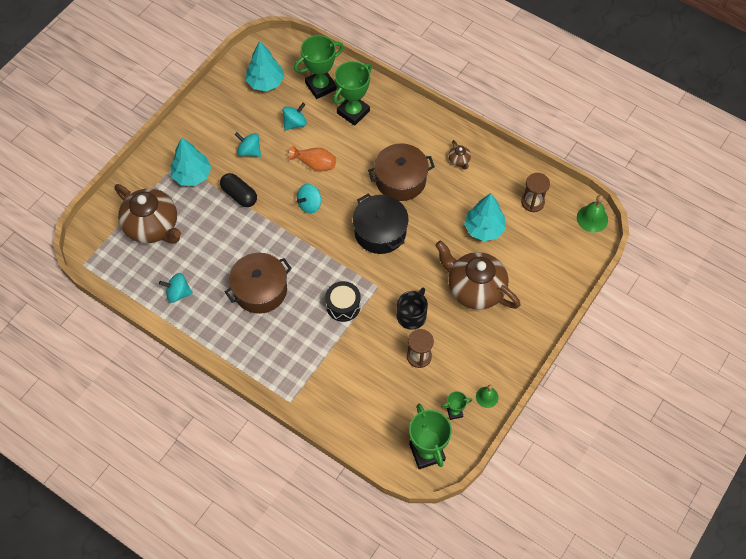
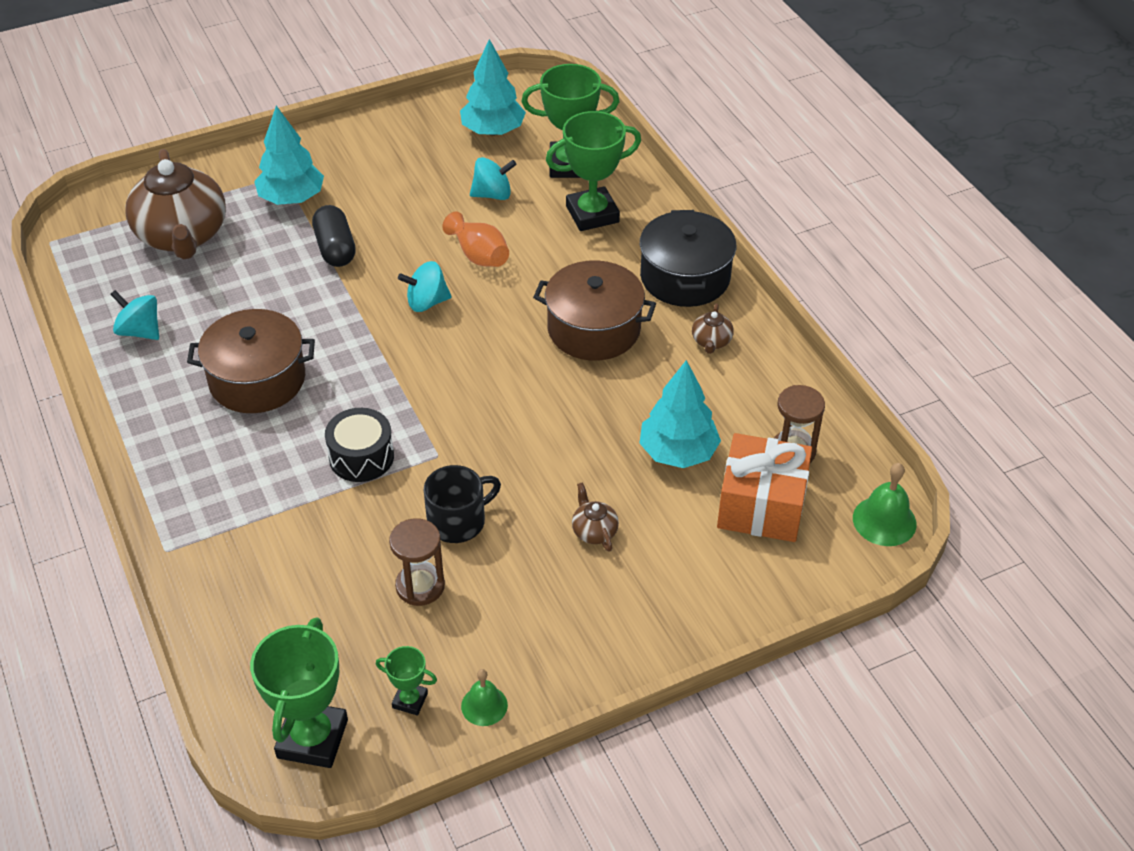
camera: 30 degrees right, 15 degrees down
(249, 151) = (397, 202): turquoise spinning top -> none
(380, 232) = (504, 383): black pot -> black pot (685, 277)
(475, 288) = (594, 531): brown teapot -> brown teapot, size x0.40
(537, 238) = (761, 506): none -> orange gift

